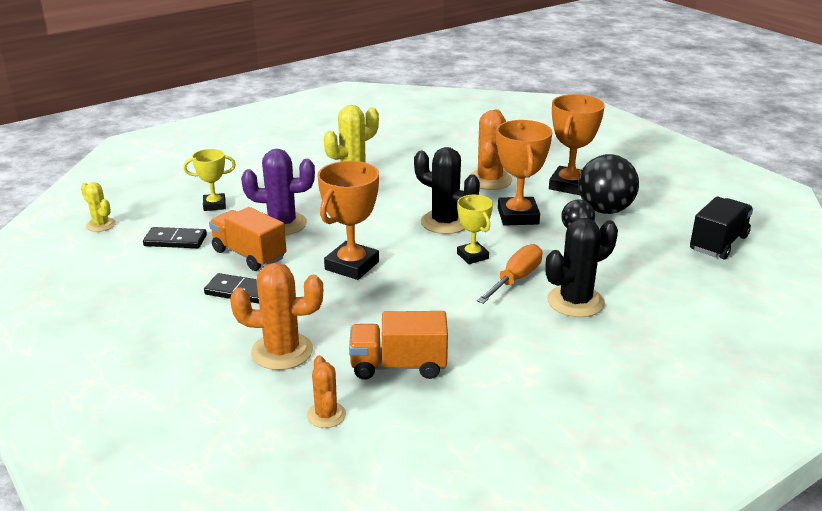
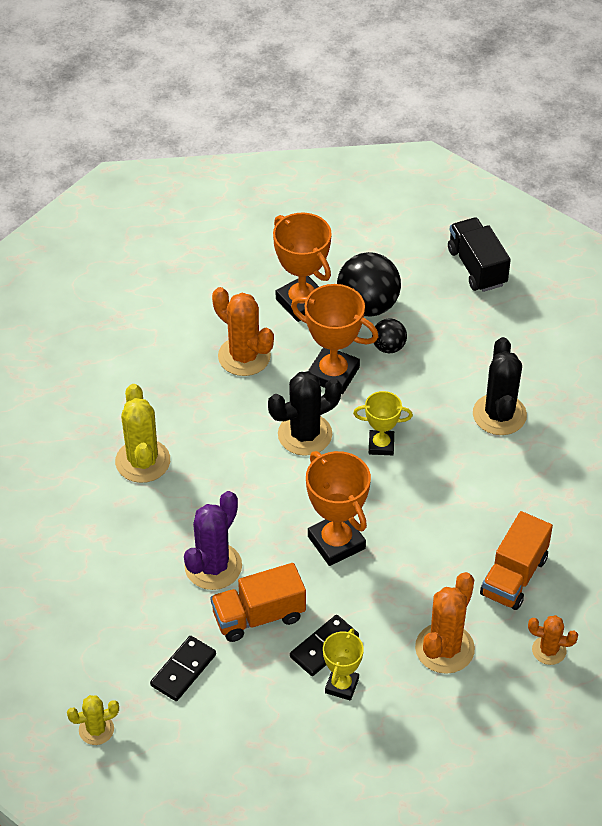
camera: 60 degrees left, 20 degrees up
(214, 205) = (124, 611): yellow trophy -> yellow trophy (341, 685)
(515, 279) = (439, 435): orange screwdriver -> none

